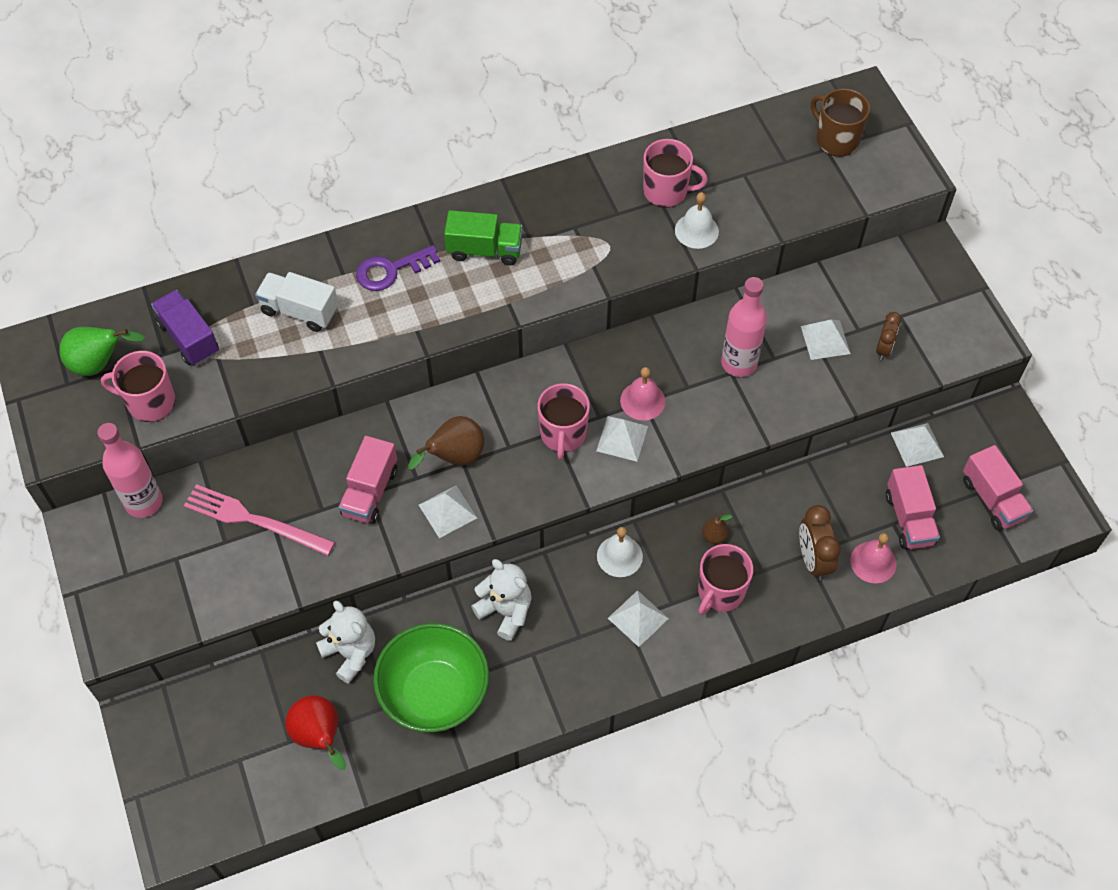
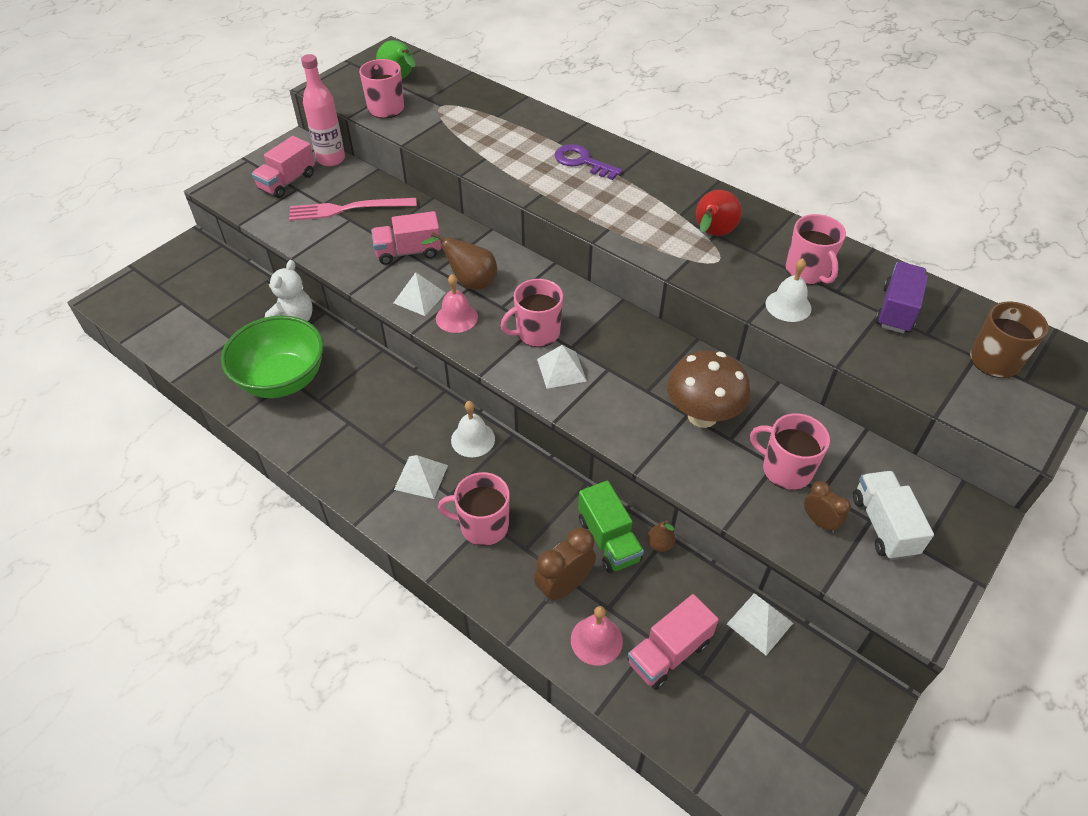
camera: 60 degrees right, 10 degrees down
(189, 338) = (448, 103): purple truck -> purple truck (896, 310)
(254, 520) = (348, 209): pink fork -> pink fork turned 90 degrees counterclockwise
(300, 311) = (510, 137): white truck -> white truck (883, 525)
(320, 737) = (217, 334): red pear -> red pear (712, 234)
(484, 250) = (645, 197): green truck -> green truck (608, 540)
(505, 611) = (377, 390): white teddy bear -> none
(642, 401) = (608, 367): pink bell -> pink bell (456, 317)
(714, 536) = (536, 497): brown pear -> brown pear (660, 544)
(739, 363) = (702, 416): pink bottle -> brown mushroom
(825, 340) = (785, 469): white pyramid -> pink mug
(883, 349) = (819, 521): brown clock -> brown clock turned 120 degrees counterclockwise
(992, 499) = (753, 728): pink truck -> pink truck (287, 182)

